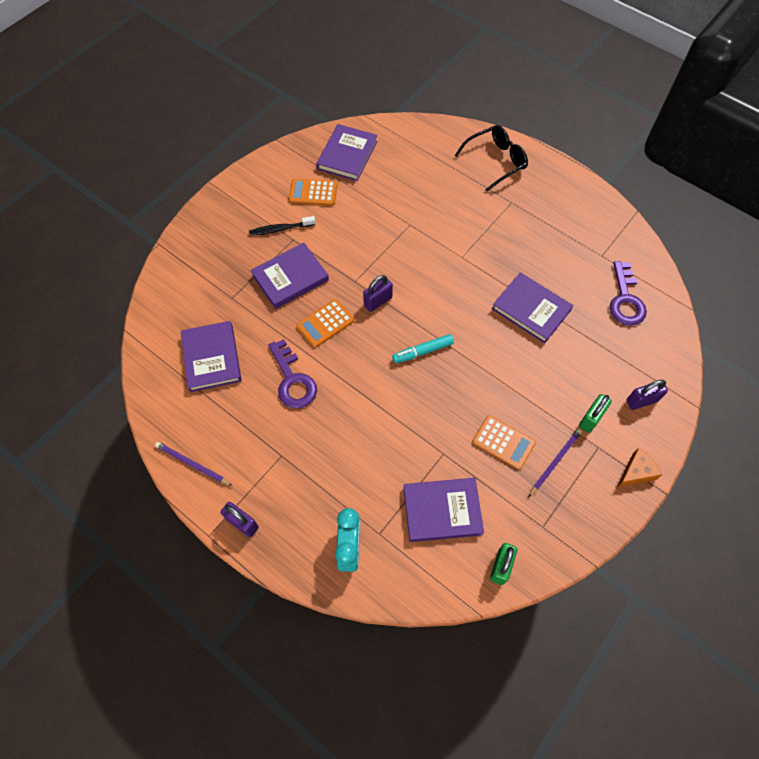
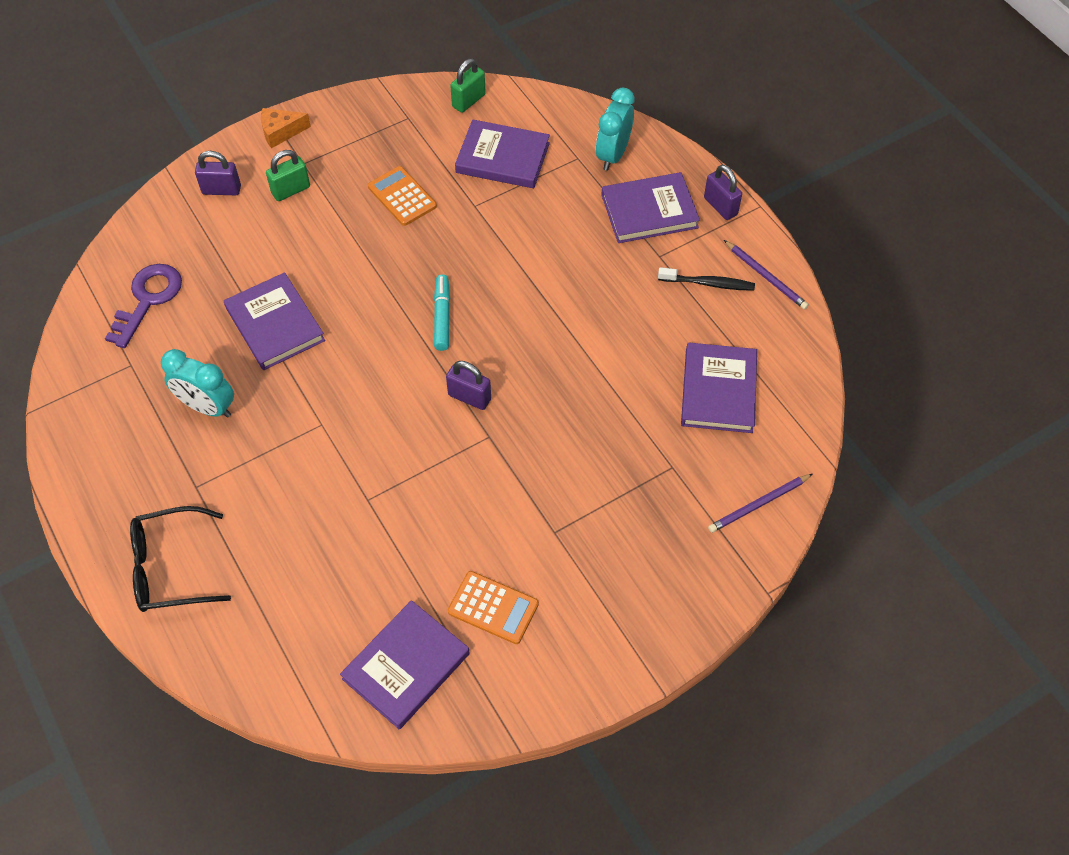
camera: 160 degrees left, 5 degrees down
(280, 229) = (568, 556): black toothbrush -> black toothbrush (708, 283)
(290, 278) = (579, 470): purple book -> purple book (649, 211)
(293, 380) = (620, 331): purple key -> none
(325, 323) = (553, 390): orange calculator -> none
(378, 301) = (469, 397): purple padlock -> purple padlock turned 45 degrees clockwise
(422, 351) = (442, 316): turquoise marker -> turquoise marker turned 90 degrees counterclockwise
(536, 245) = (207, 407): none -> turquoise clock
(555, 462) = (358, 164): purple pencil -> purple pencil (758, 504)

